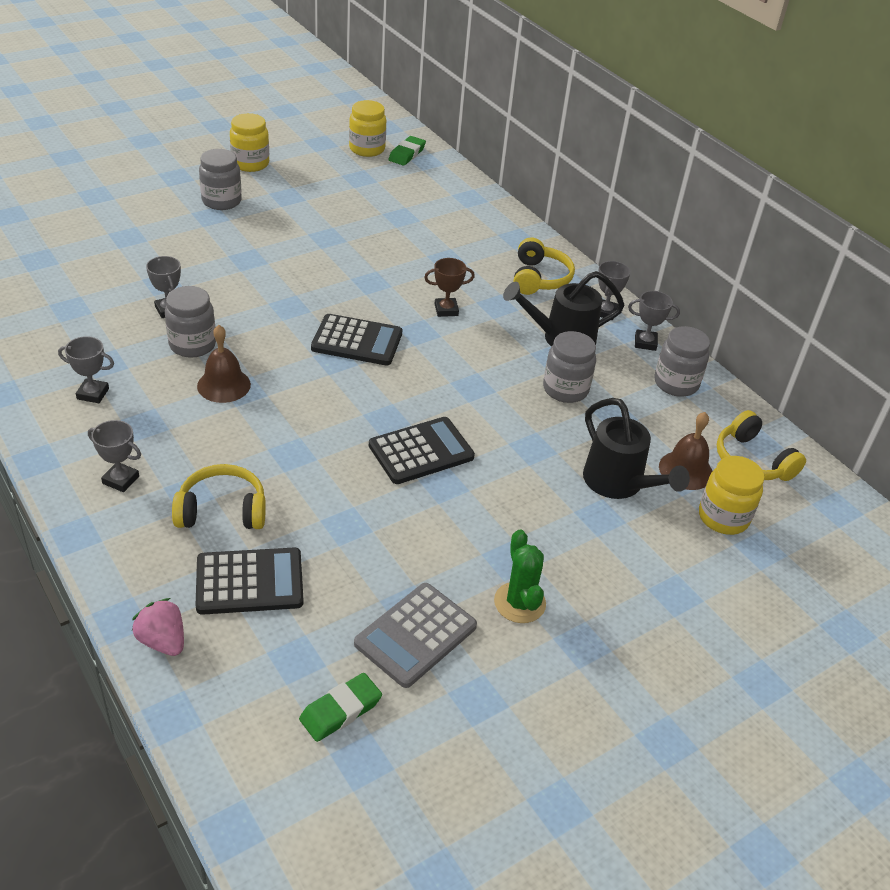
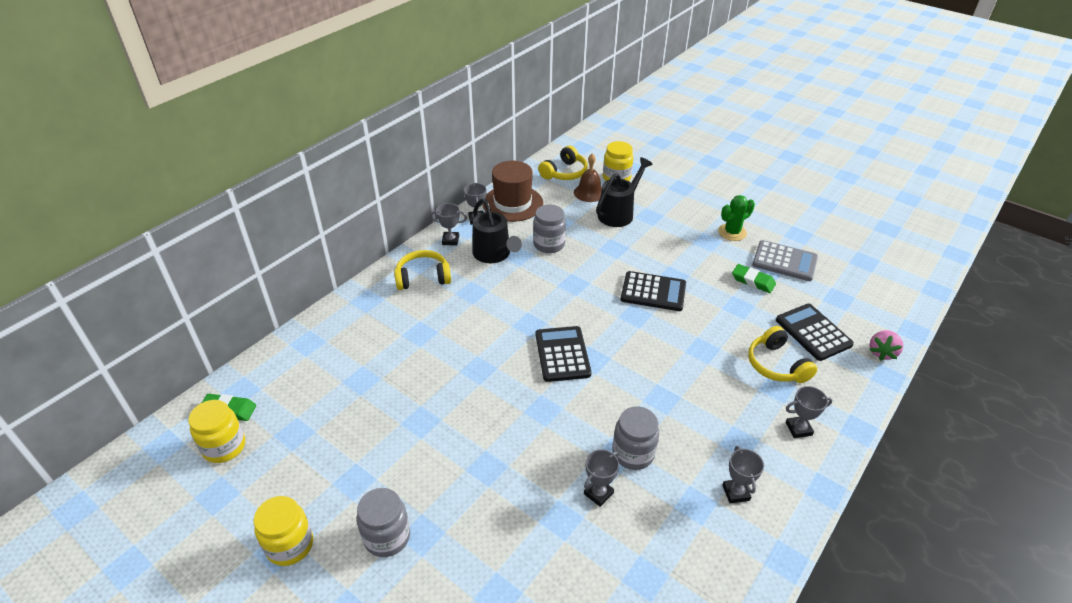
camera: 105 degrees left, 0 degrees up
(121, 480) = (798, 429): grey trophy -> grey trophy turned 75 degrees clockwise
(224, 385) = (665, 412): brown bell -> none
(340, 710) = (849, 274): green eraser -> green eraser (753, 281)
(421, 451) = (653, 292): black calculator -> black calculator turned 150 degrees clockwise
(446, 310) = (493, 316): brown trophy -> none
(676, 383) = (512, 203): grey jar -> brown hat

